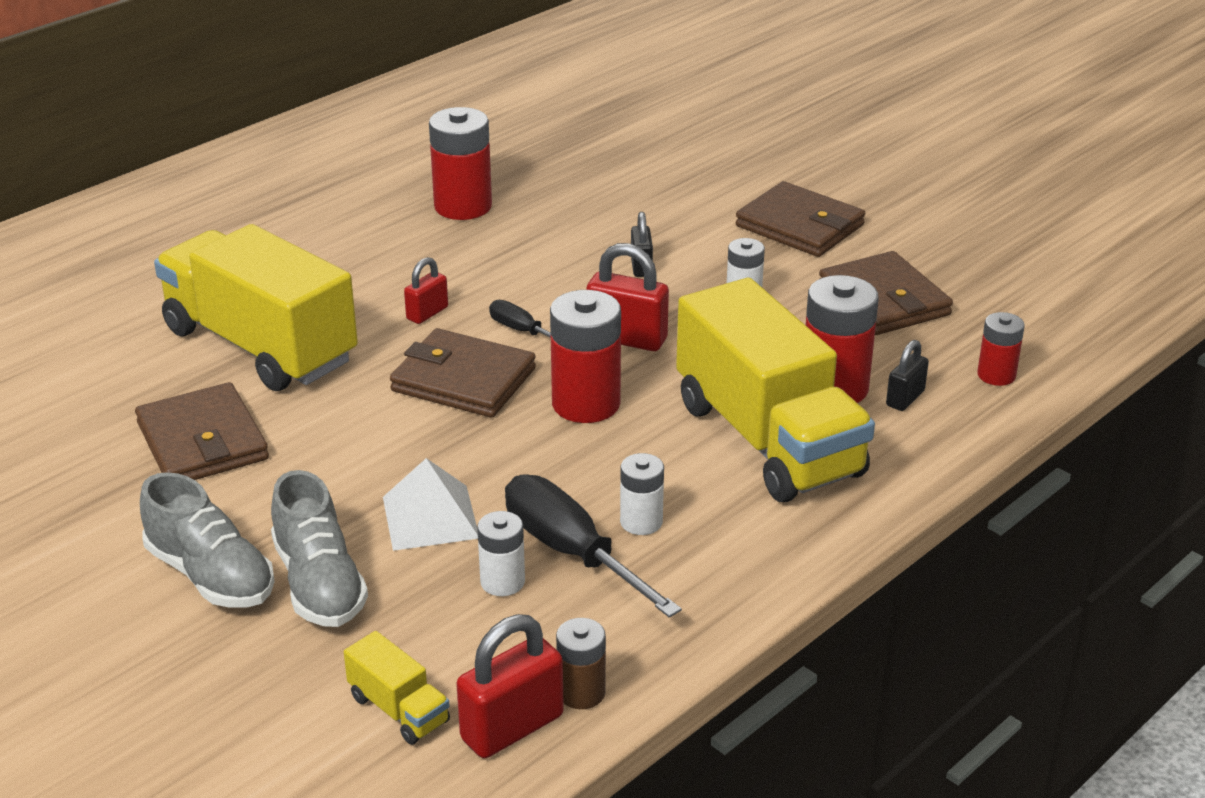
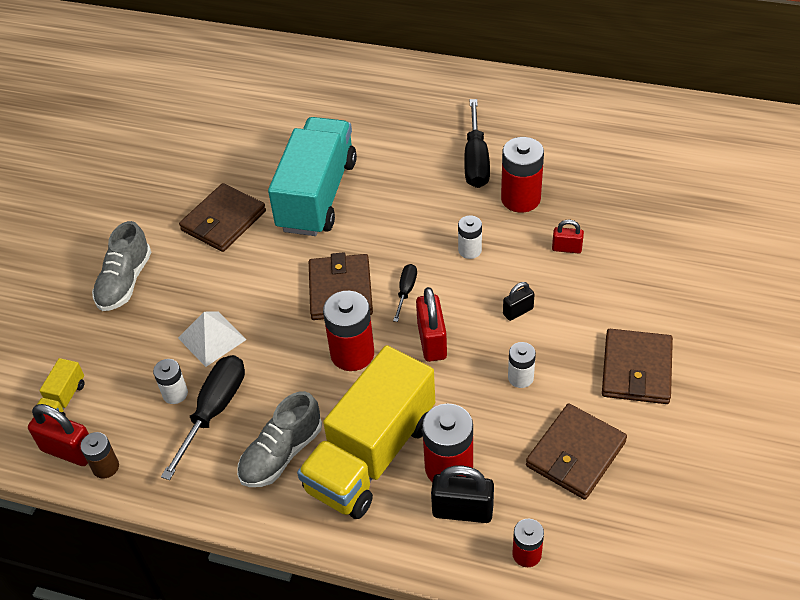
camera: 65 degrees right, 15 degrees up
(260, 346) = (317, 195): yellow truck -> turquoise truck
(319, 583) = (138, 323): grey shoe -> grey shoe (281, 454)
(357, 213) = (476, 160): none -> black screwdriver
(427, 313) = (394, 242): red padlock -> red padlock (566, 248)
(641, 522) = (256, 429): white battery -> white battery (470, 250)
(905, 398) = (462, 510): black padlock -> black padlock, size x1.69

